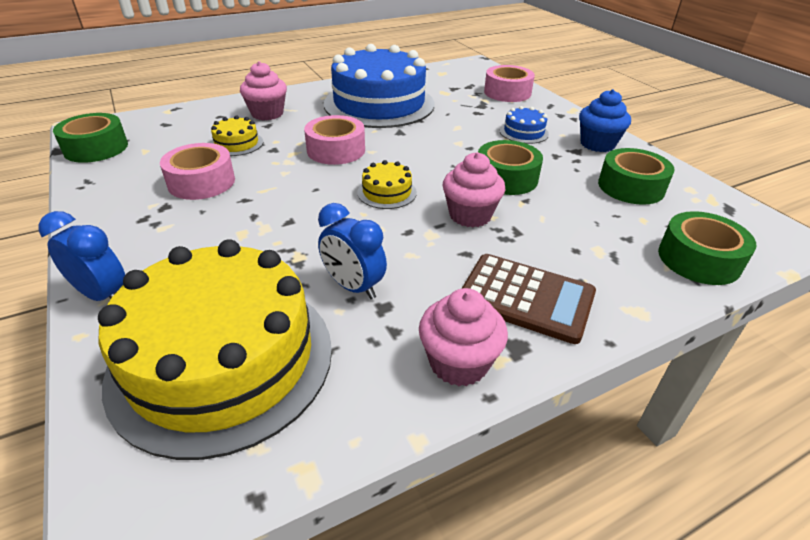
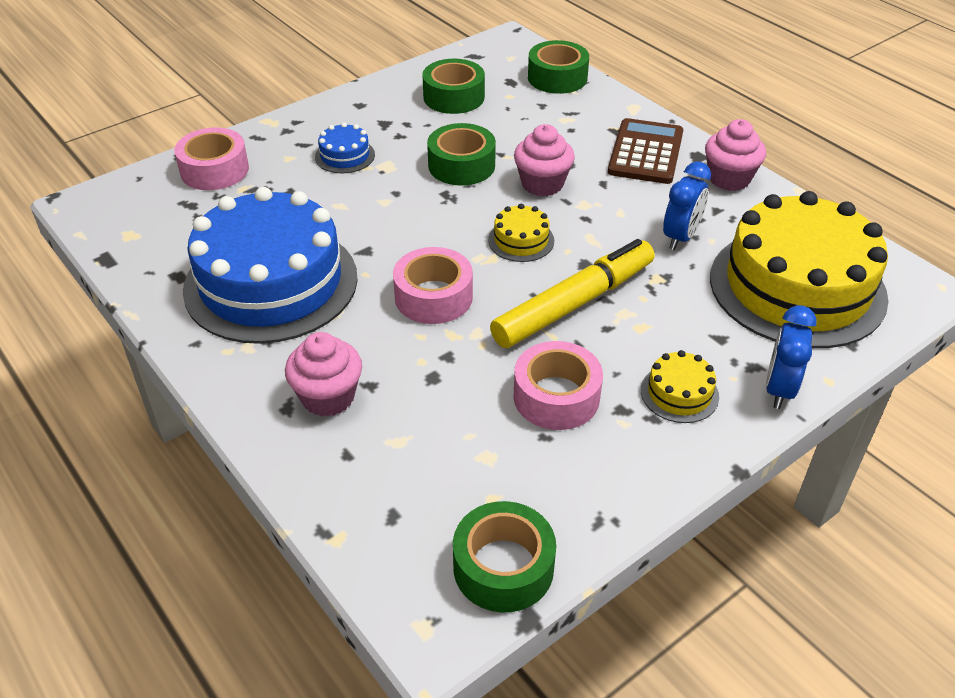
camera: 100 degrees left, 5 degrees up
(236, 143) = (441, 399): yellow cake -> yellow cake (679, 393)
(292, 205) = (573, 304): none -> yellow marker
(597, 144) = (365, 109): blue cupcake -> none

